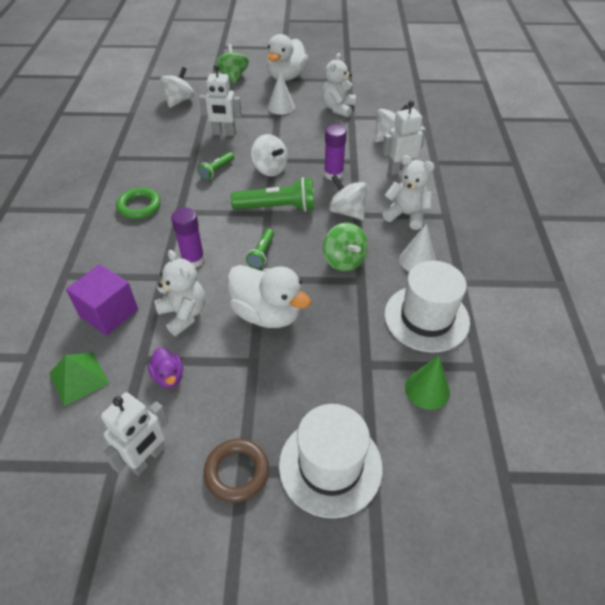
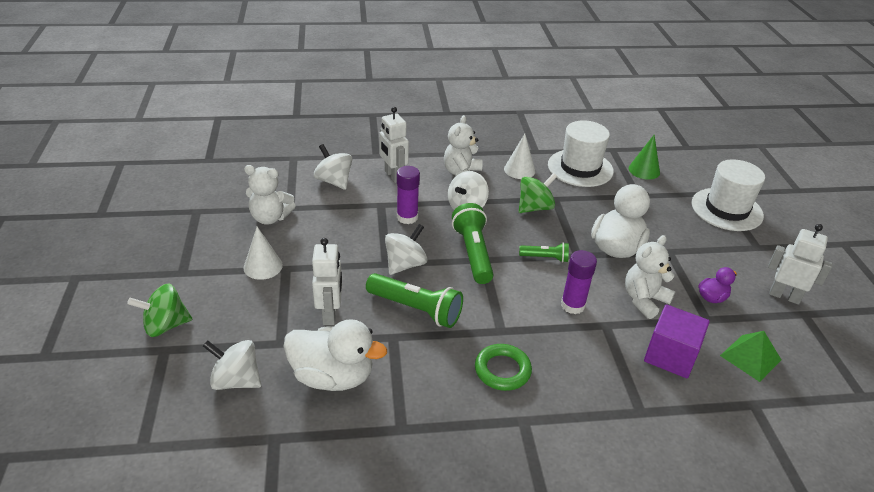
camera: 100 degrees left, 10 degrees down
(216, 171) = (416, 309): green flashlight -> green flashlight, size x1.82
(237, 472) = (761, 250): brown ring -> none
(286, 77) = (177, 267): white duck -> white duck (333, 376)

